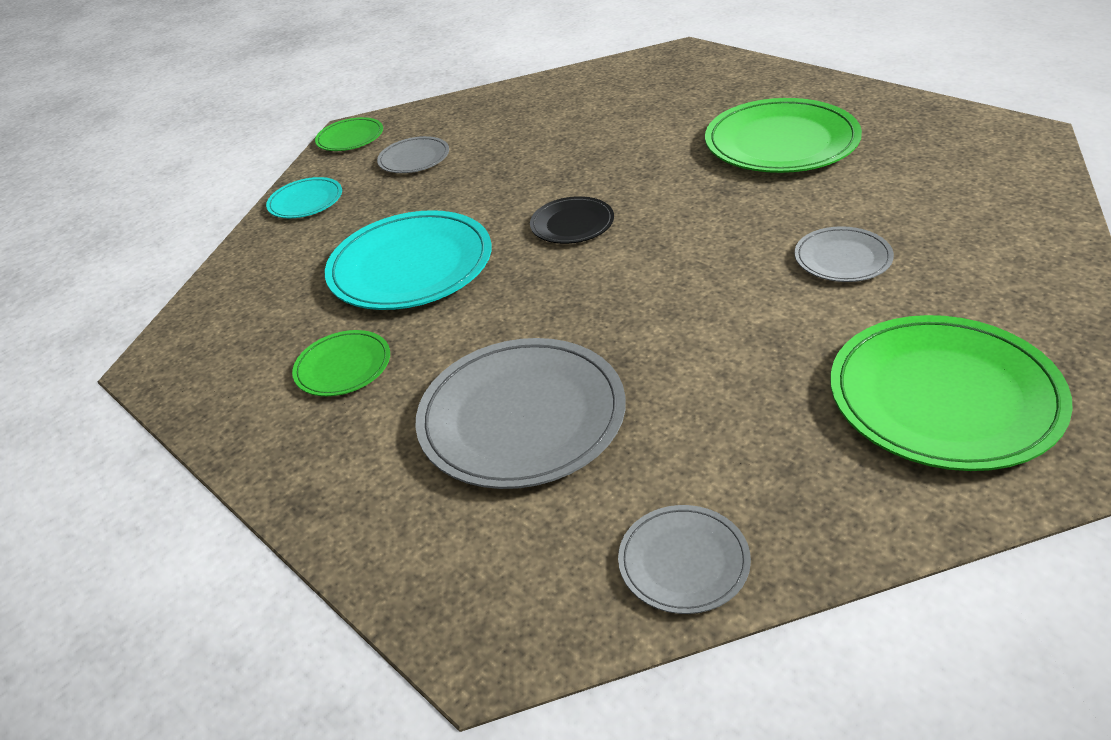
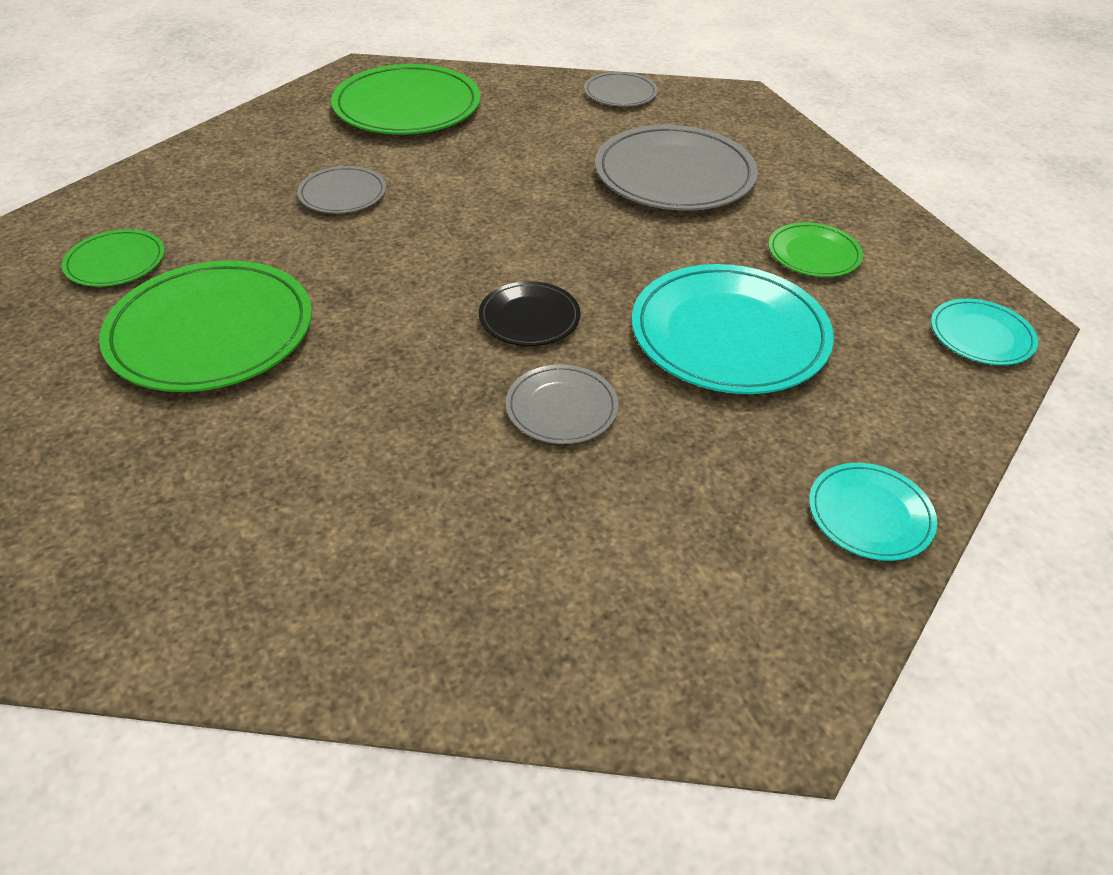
camera: 165 degrees left, 5 degrees up
(195, 338) = (981, 336): none -> turquoise plate
(350, 138) = (788, 678): green plate -> green plate (115, 262)
(414, 158) = (678, 540): grey plate -> grey plate (561, 408)

